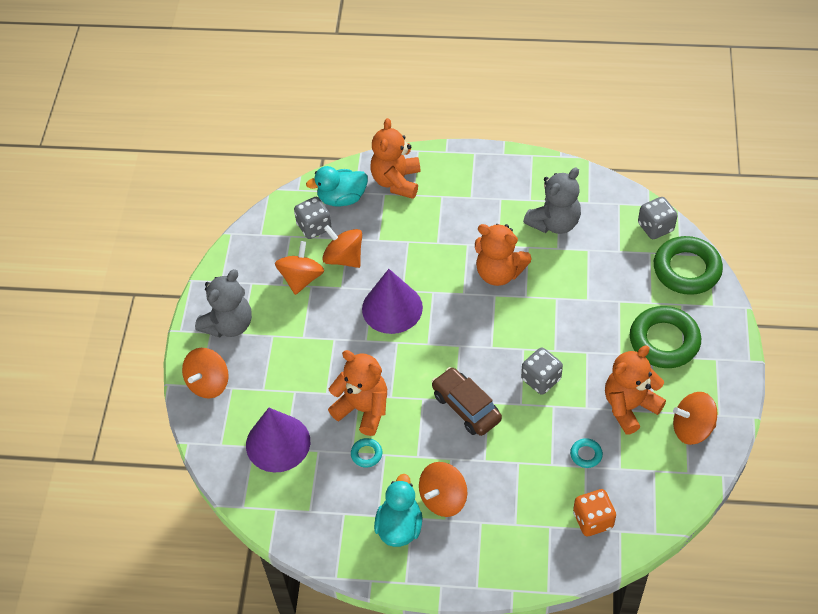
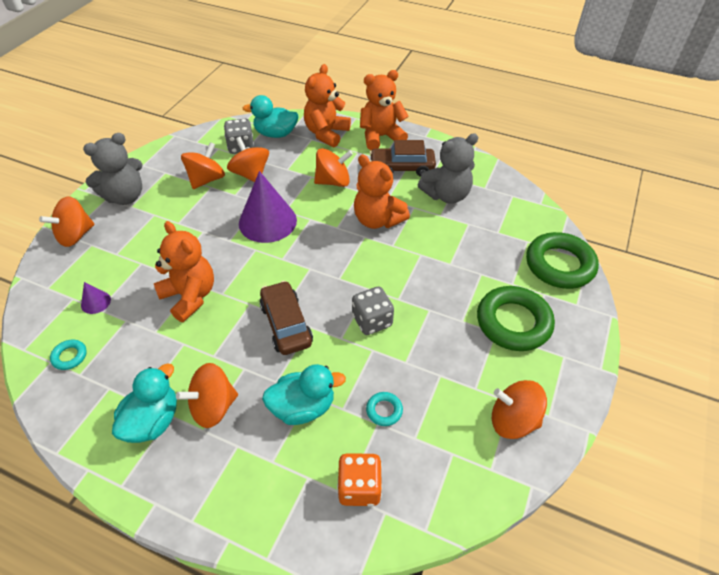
camera: 15 degrees right, 5 degrees down
(278, 443) = (96, 302): purple cone -> purple cone, size x0.44
(366, 454) = (167, 338): turquoise ring -> turquoise ring (69, 356)
(434, 241) = (333, 181): none -> orange spinning top
(496, 203) = (402, 168): none -> brown car
(518, 474) = (303, 407): none -> turquoise duck
(629, 406) = (452, 375): orange teddy bear -> orange teddy bear (381, 137)
(655, 227) = (540, 222): grey dice -> none

